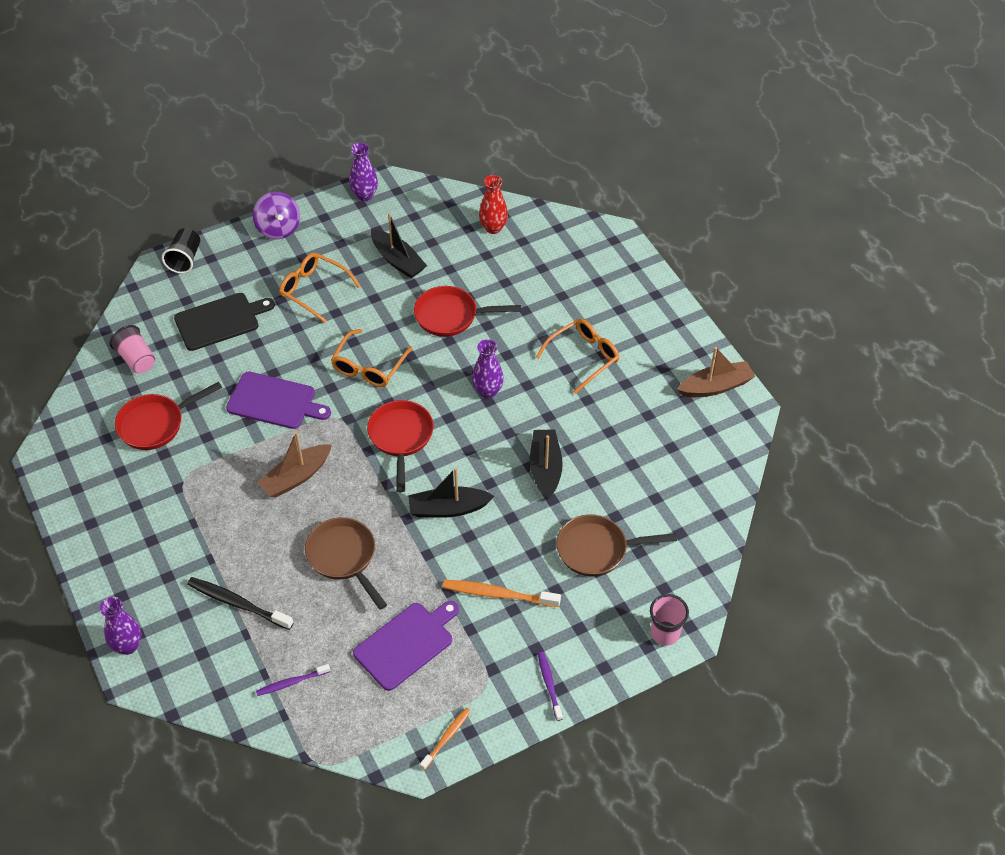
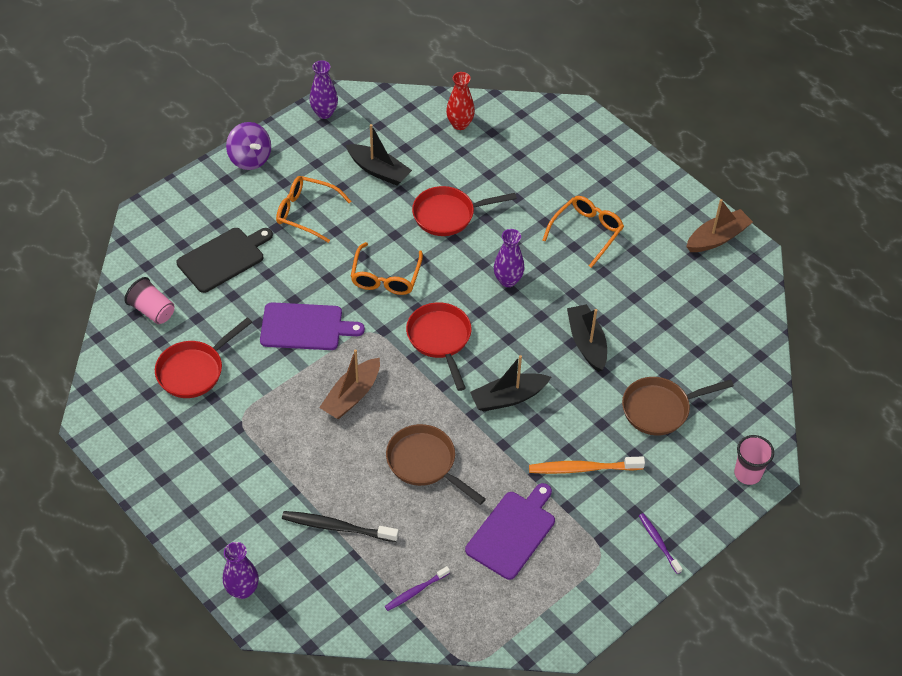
camera: 15 degrees left, 0 degrees up
(185, 259) = (166, 204): black cup -> none
(446, 738) = (580, 612): orange toothbrush -> none

